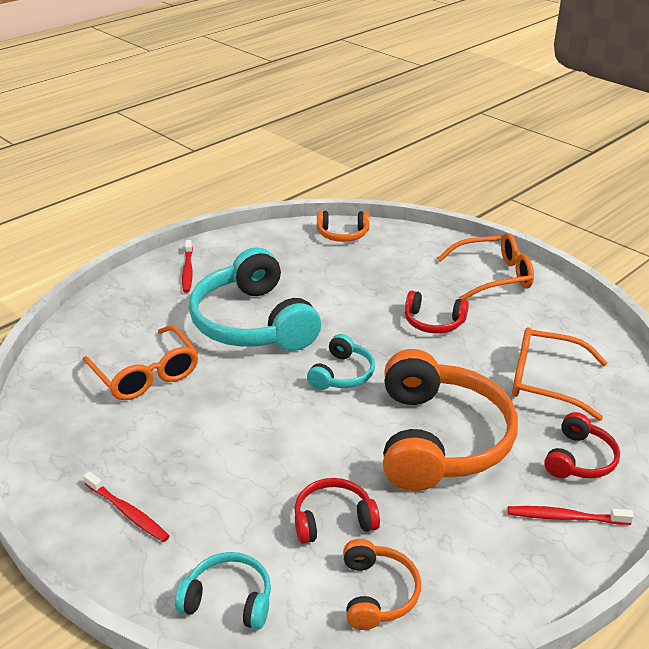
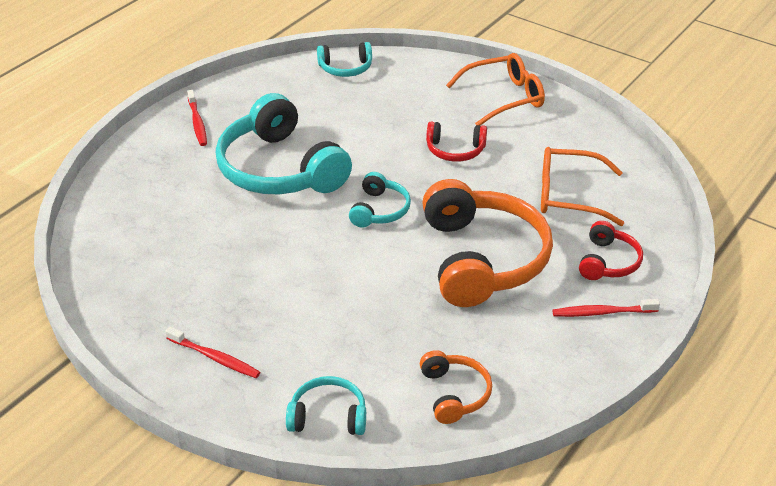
camera: 10 degrees left, 5 degrees up
(146, 375) = (190, 232): orange glasses -> none
(333, 520) = (402, 340): red headphones -> none
(342, 234) = (345, 68): orange headphones -> turquoise headphones

